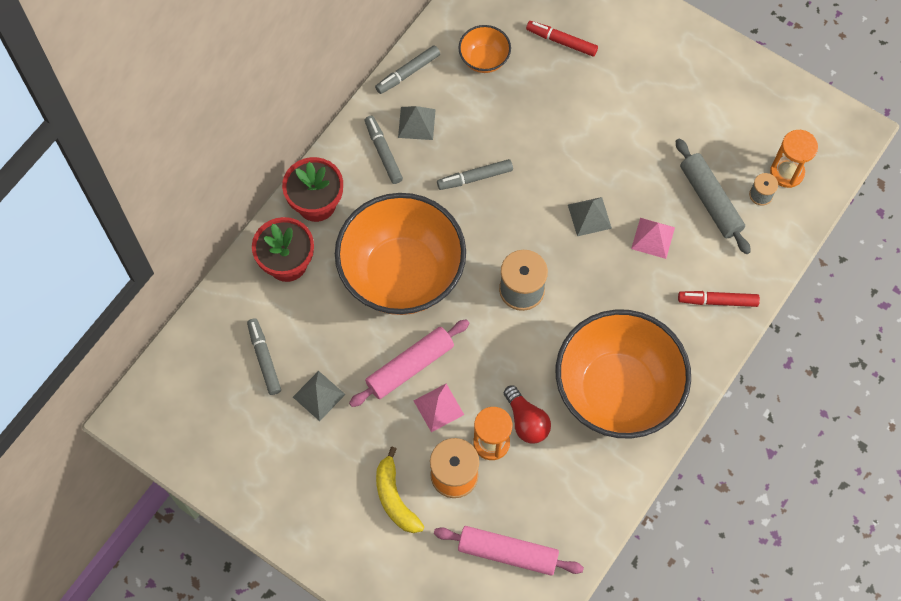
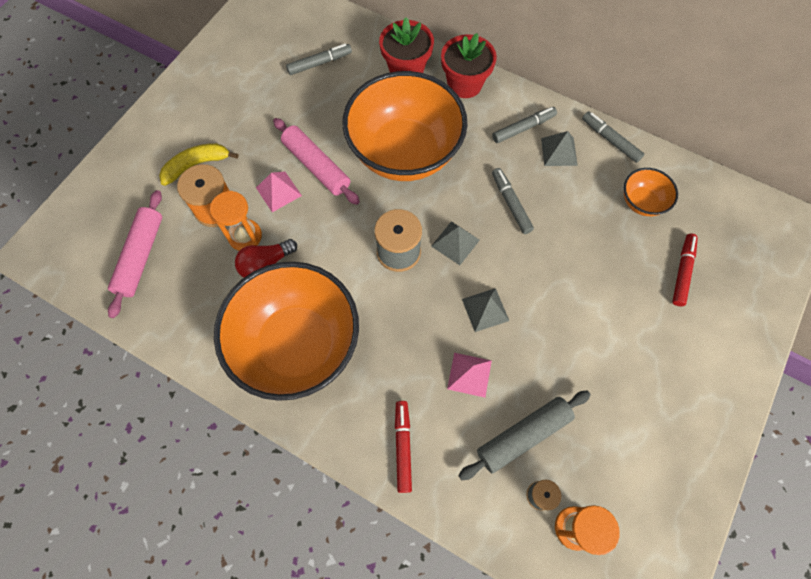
camera: 85 degrees right, 0 degrees up
(318, 395) = (288, 103): grey pyramid -> grey pyramid (455, 243)

